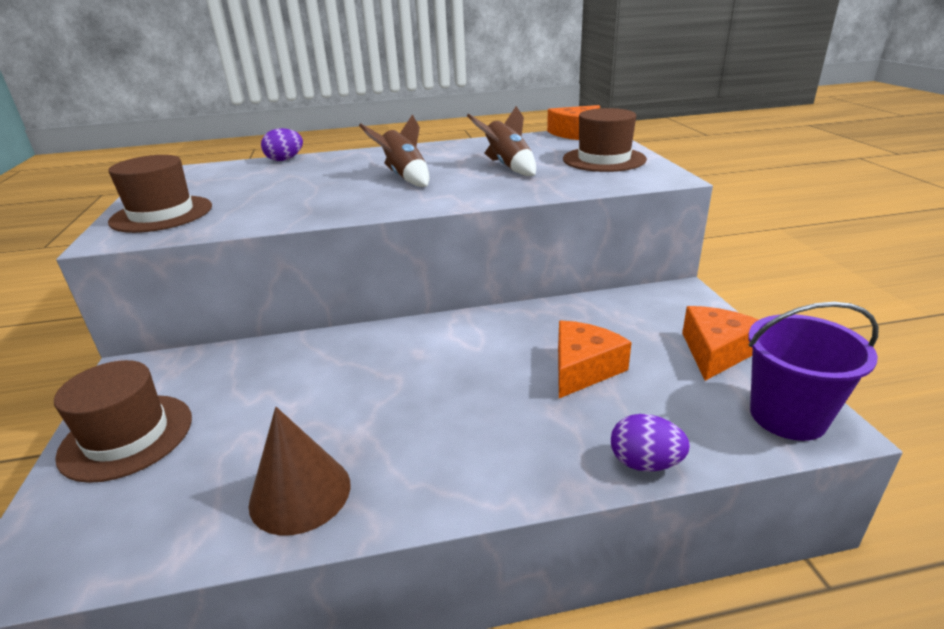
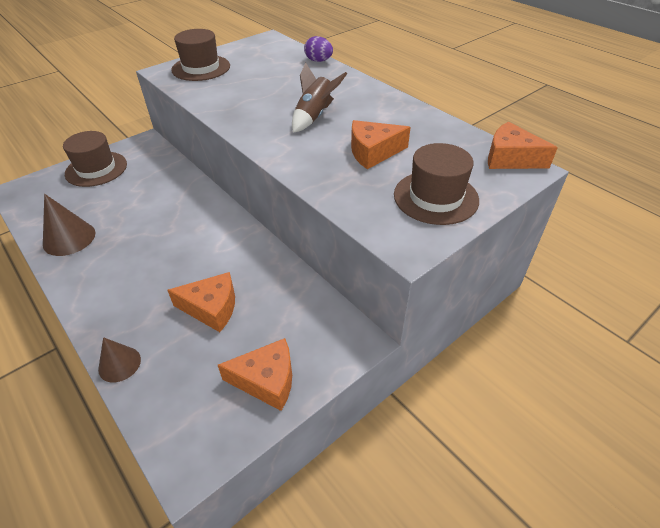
camera: 60 degrees right, 15 degrees up
(507, 166) = (373, 152): brown rocket -> orange cheese
(645, 463) = (119, 364): purple egg -> brown cone
(787, 416) = (193, 439): purple bucket -> none

